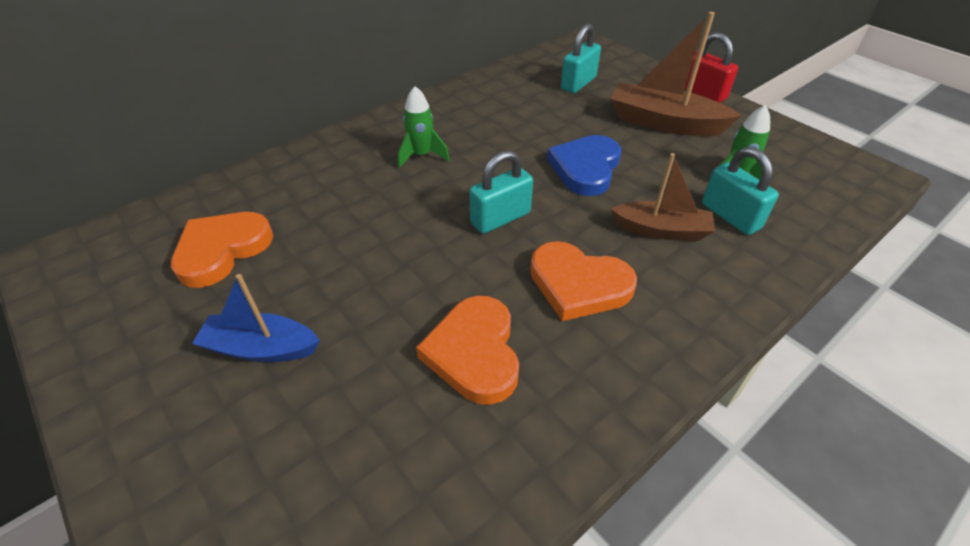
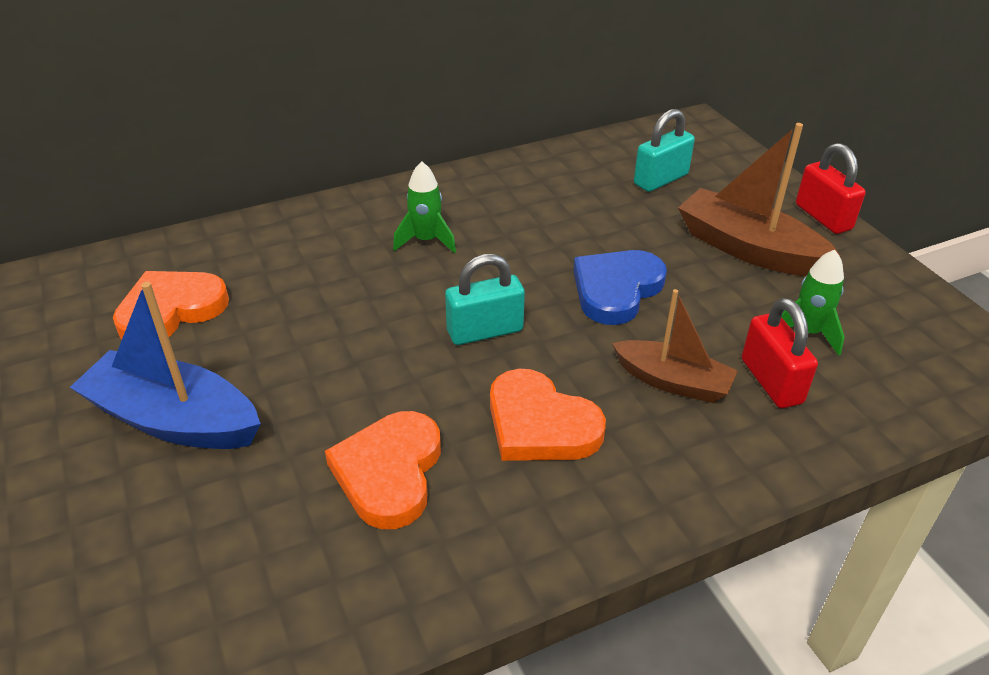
camera: 15 degrees right, 5 degrees down
(261, 348) = (174, 420): blue boat -> blue boat, size x1.53
(730, 216) = (771, 381): turquoise padlock -> red padlock

